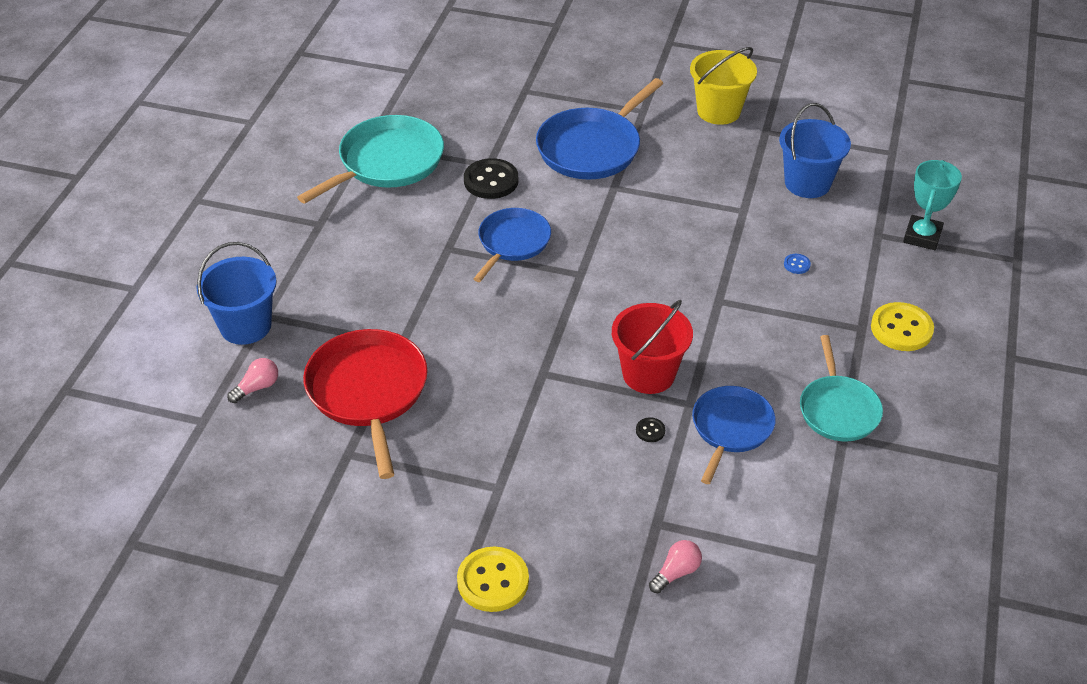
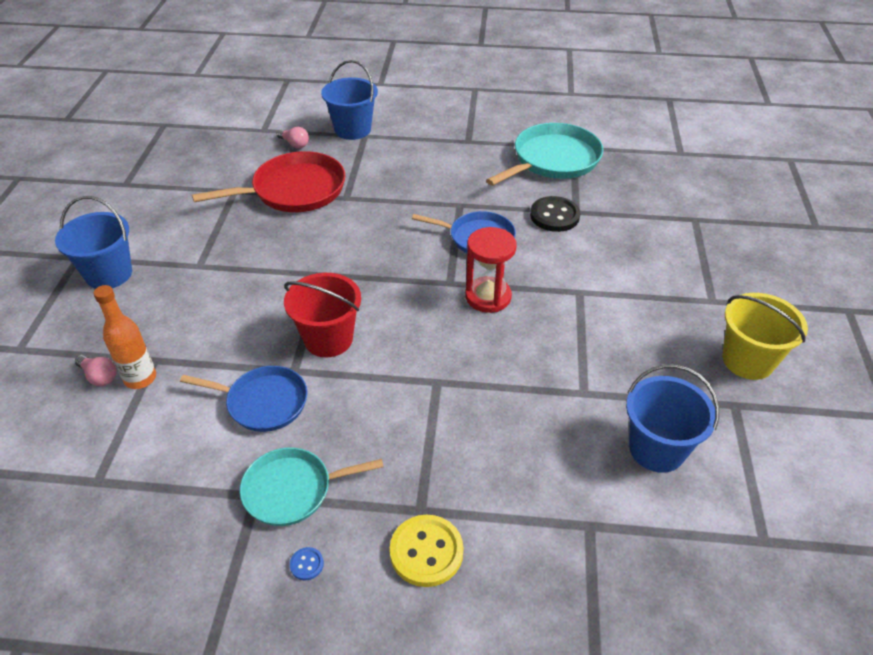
camera: 80 degrees right, 0 degrees up
(387, 162) = (553, 160): turquoise pan -> turquoise pan turned 75 degrees counterclockwise
(493, 581) = (109, 274): yellow button -> blue bucket
(592, 148) = (631, 271): blue pan -> none
(608, 249) = (488, 297): none -> red hourglass
(650, 431) = (259, 346): black button -> none
(684, 534) = (140, 378): none -> orange bottle
(797, 264) = (509, 444): blue button -> blue button (307, 564)
(922, 236) = (603, 577): turquoise trophy -> none

